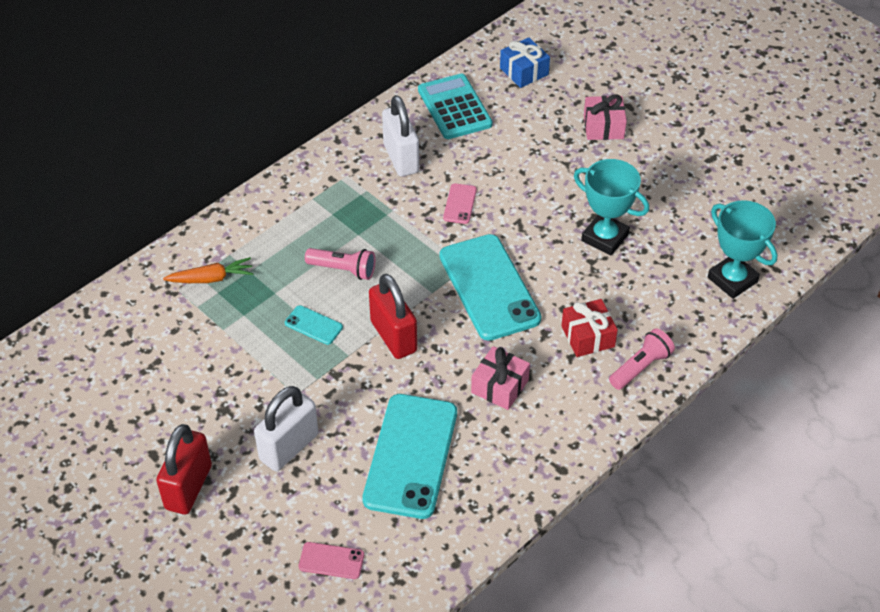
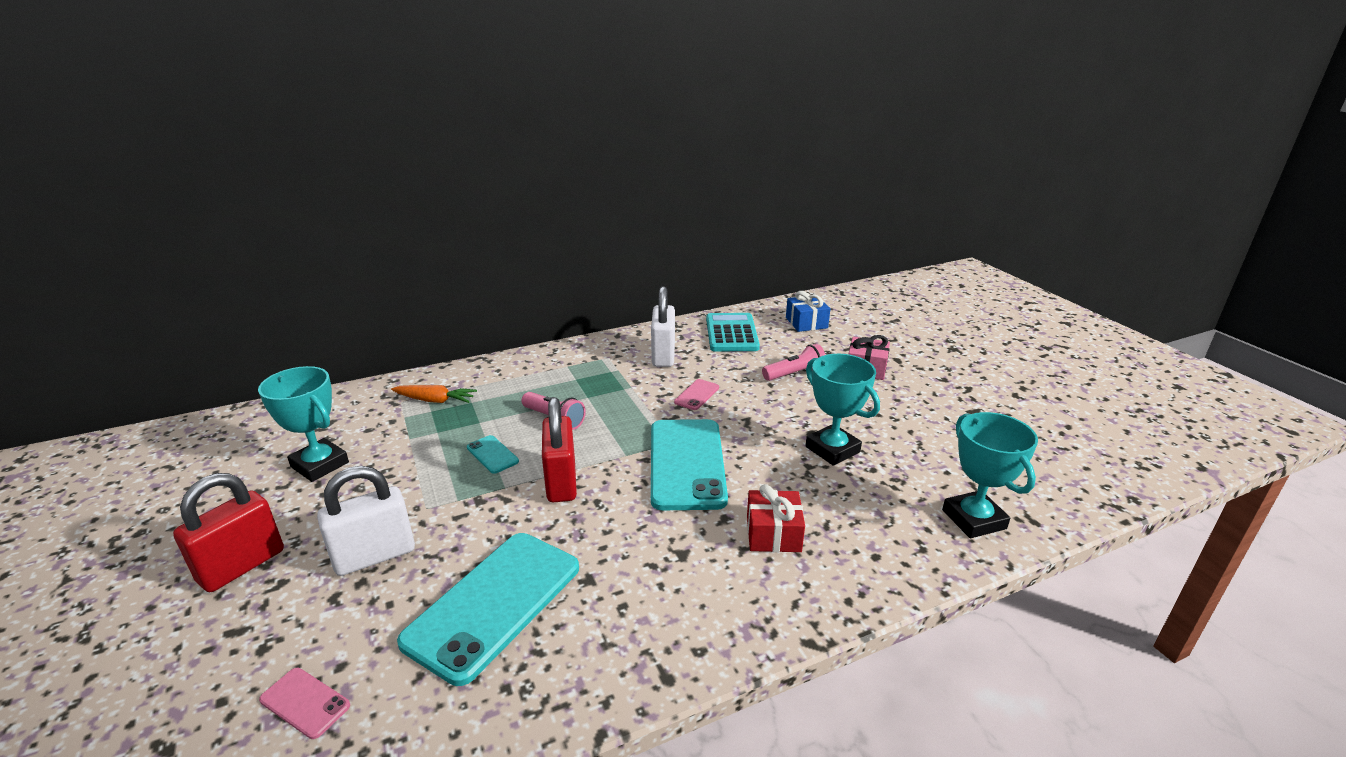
camera: 20 degrees right, 20 degrees down
(164, 380) = (320, 465): none -> turquoise trophy
(499, 386) = (643, 557): pink gift -> none
(640, 367) = (825, 582): pink flashlight -> pink flashlight (795, 374)

